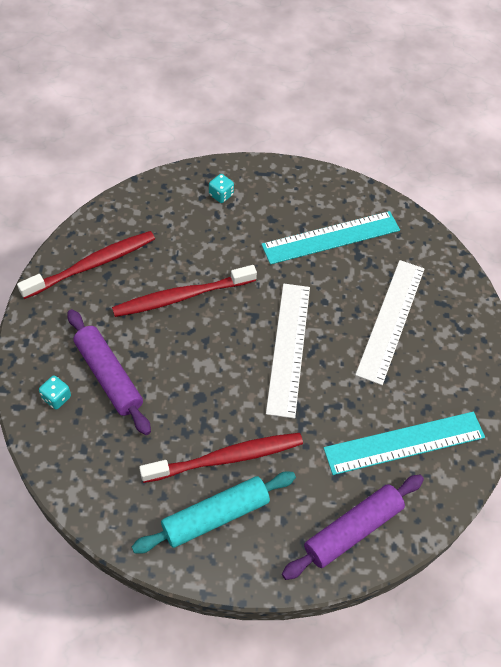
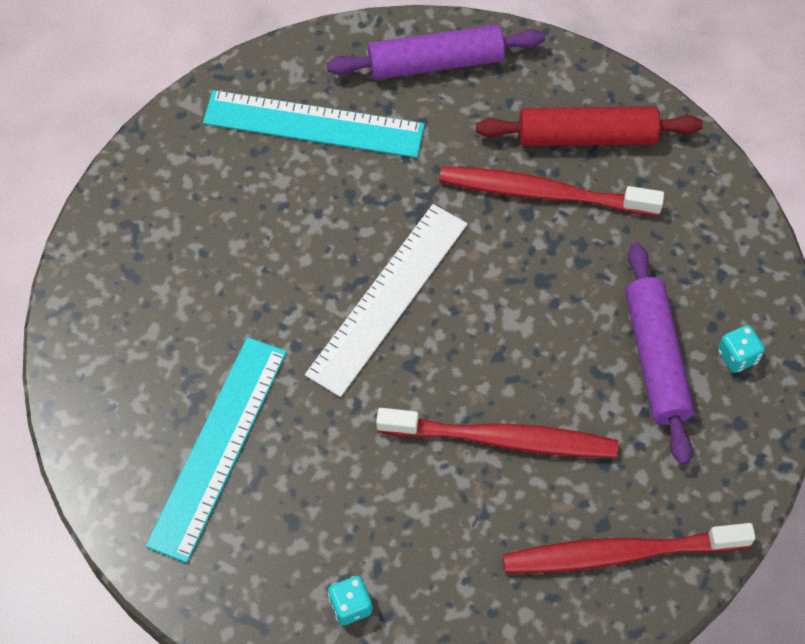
camera: 150 degrees left, 5 degrees up
(215, 516) = (587, 136): turquoise rolling pin -> red rolling pin
(331, 237) = (218, 447): turquoise ruler -> turquoise ruler turned 75 degrees counterclockwise
(391, 320) = (220, 279): white ruler -> none

